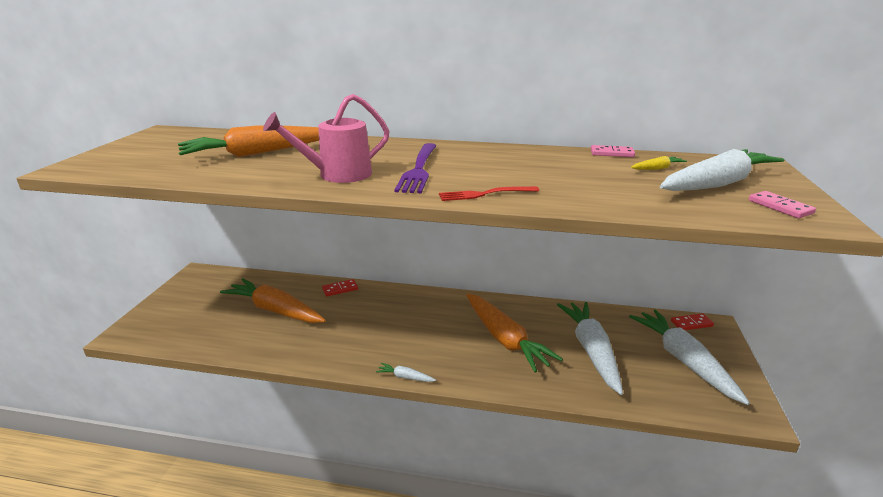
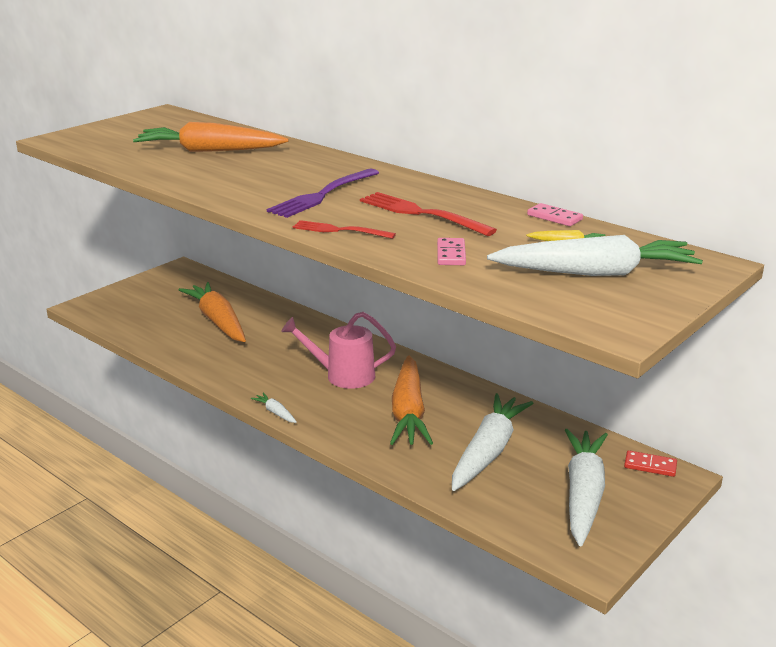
camera: 30 degrees right, 0 degrees up
(337, 175) = (244, 186): pink watering can -> pink watering can (343, 375)
(340, 289) = (295, 319): red domino -> none
(521, 168) = (421, 214): none -> red fork
(780, 207) = (607, 308): pink domino -> pink domino (451, 254)

